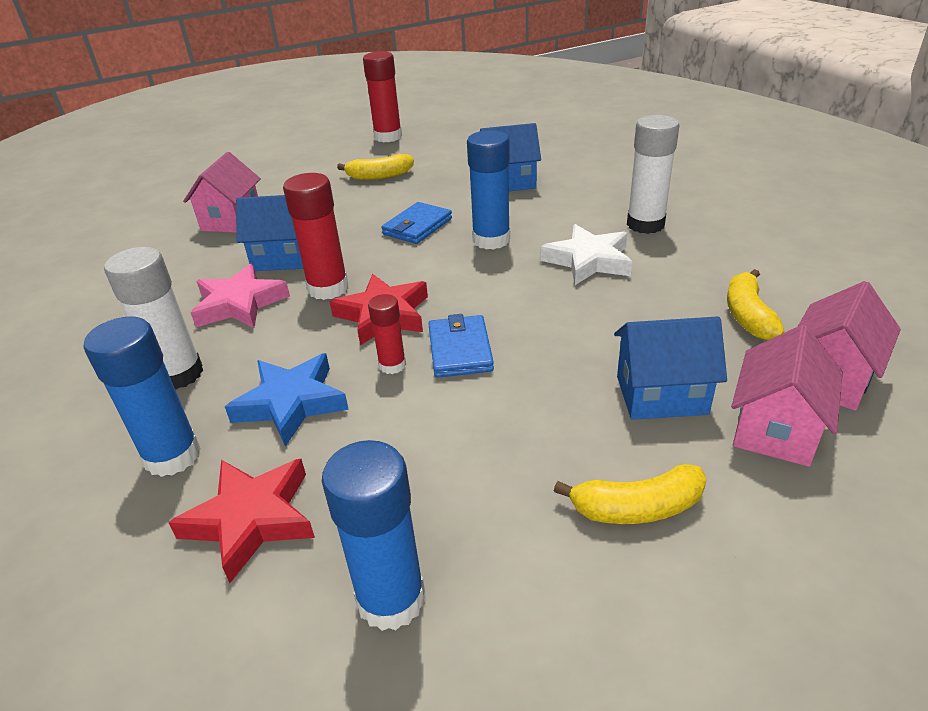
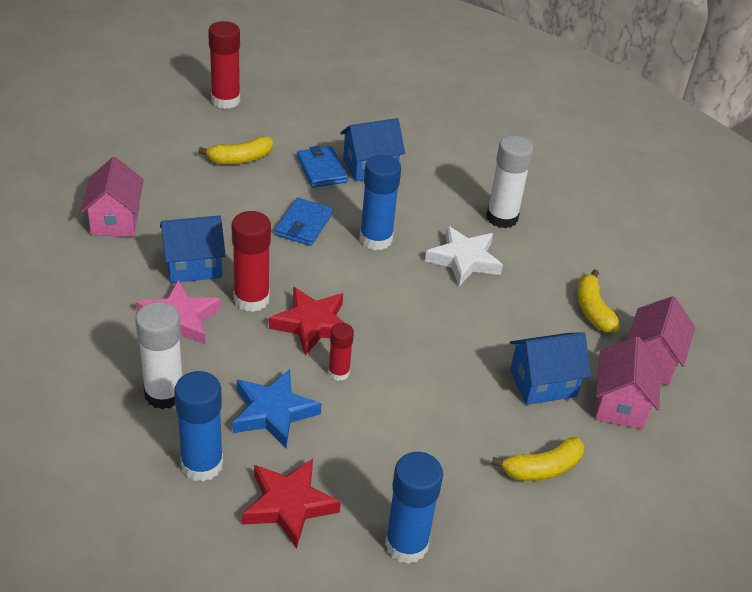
camera: 20 degrees left, 5 degrees up
(460, 350) = (387, 355): blue wallet -> blue wallet (321, 169)

